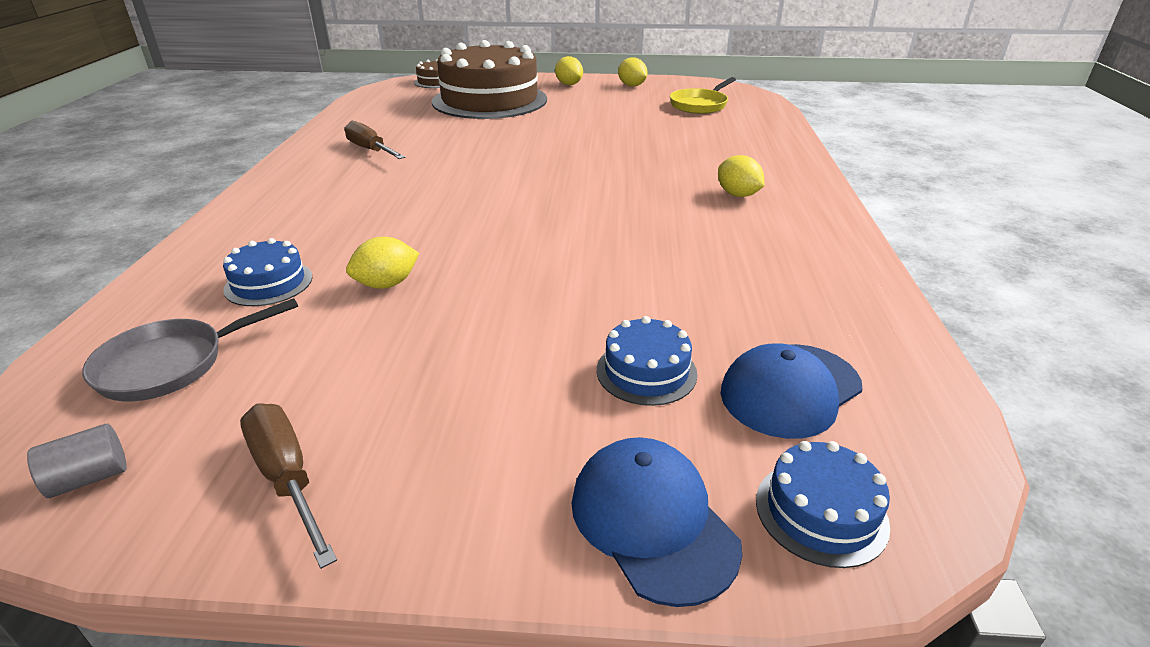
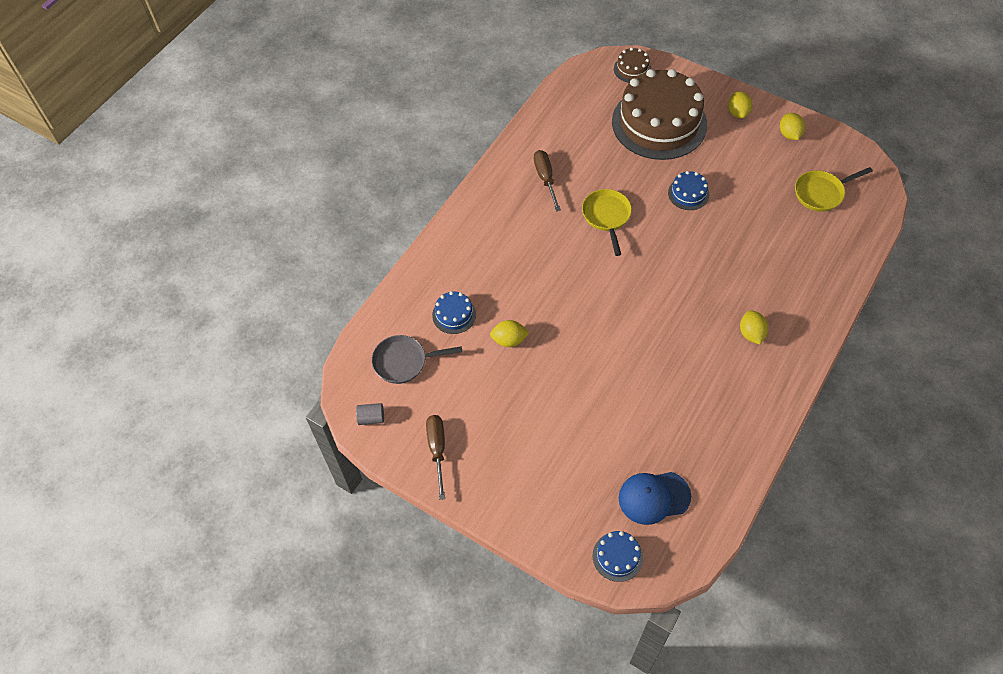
camera: 30 degrees right, 25 degrees up
(472, 158) = (607, 217): none -> yellow pan
(646, 371) = (599, 458): blue cake -> blue cake (688, 193)
(652, 521) = (555, 531): blue cap -> none

